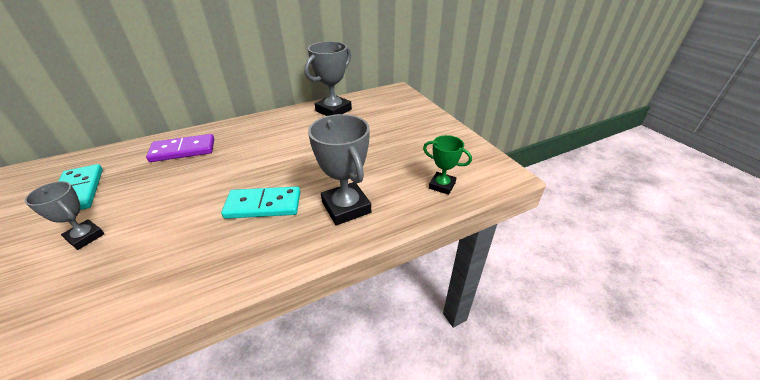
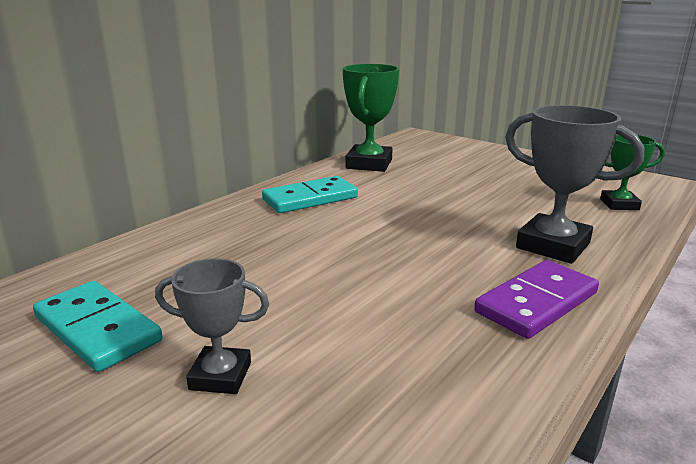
camera: 25 degrees left, 15 degrees down
(183, 150) = (211, 242): purple domino -> purple domino (536, 302)
(263, 205) = (446, 268): turquoise domino -> turquoise domino (310, 199)
(333, 110) = (369, 164): grey trophy -> green trophy

